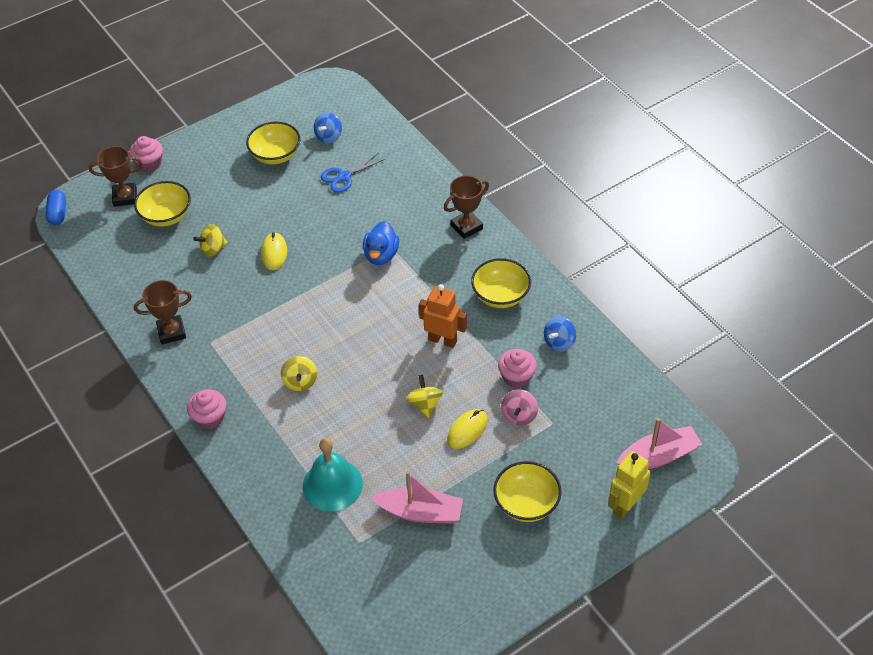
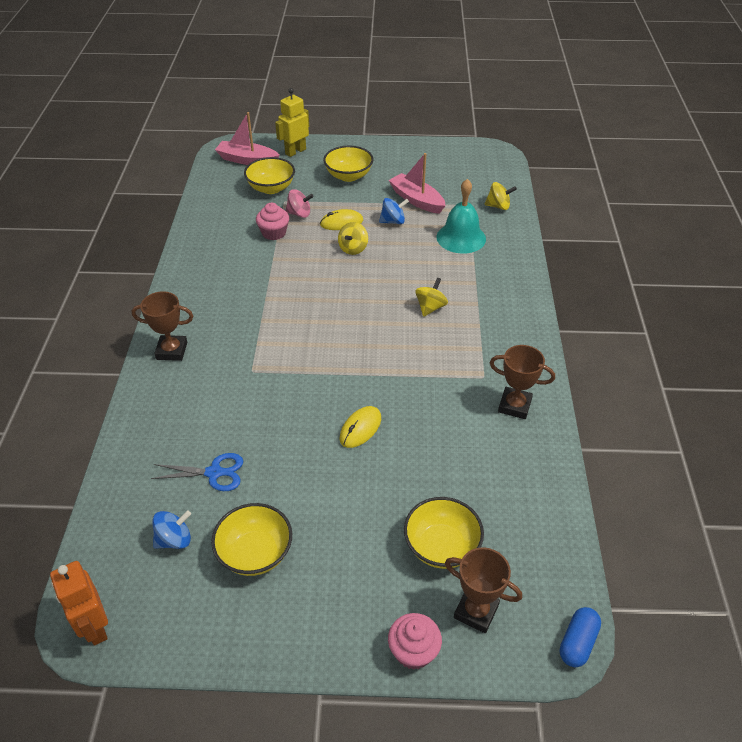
camera: 145 degrees left, 5 degrees down
(210, 418) = (523, 319): pink cupcake -> none
(213, 249) = (418, 470): yellow spinning top -> yellow spinning top (498, 206)
(381, 255) = (268, 368): blue duck -> none
(443, 340) = (295, 279): orange robot -> orange robot (95, 627)
(500, 296) = (217, 285): yellow bowl -> yellow bowl (271, 188)
(519, 415) = (299, 214): pink spinning top -> pink spinning top turned 45 degrees clockwise
(559, 342) = (220, 237): blue spinning top -> blue spinning top (393, 221)
(625, 505) = (295, 151): yellow robot -> yellow robot turned 150 degrees clockwise

